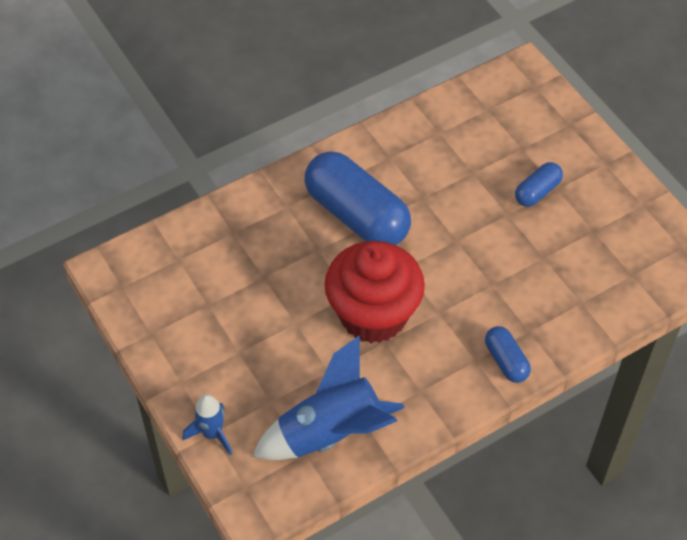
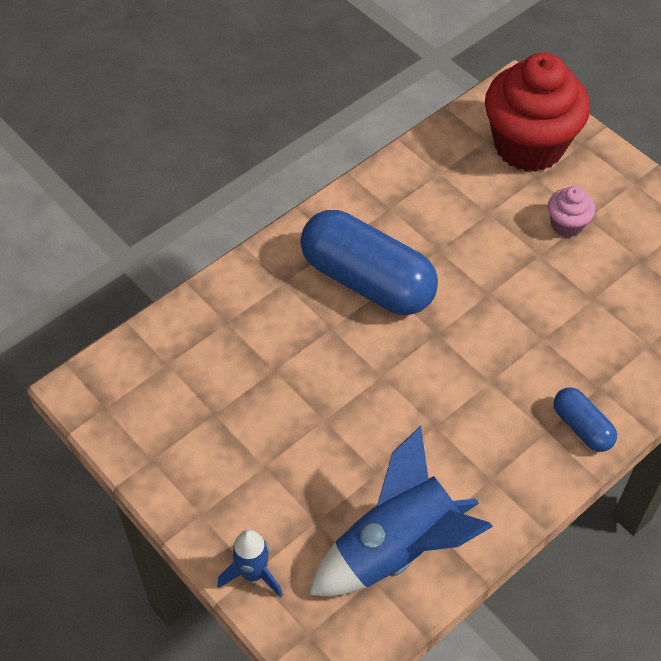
camera: 10 degrees left, 0 degrees up
(373, 315) = (414, 396): red cupcake -> red cupcake (529, 146)
(537, 192) = (566, 224): blue capsule -> pink cupcake

